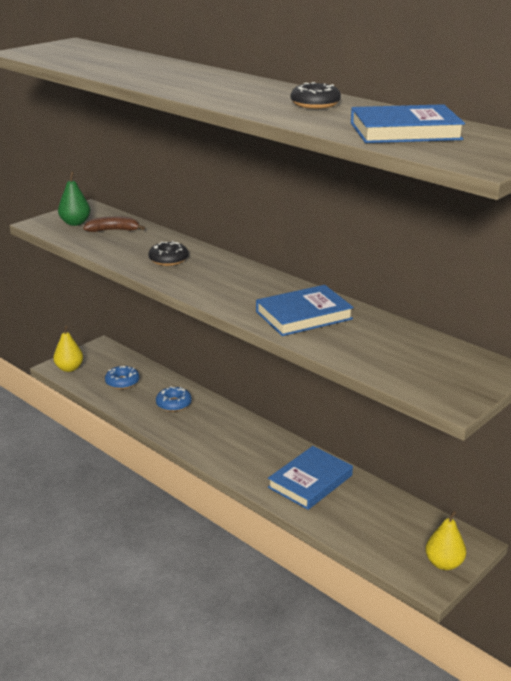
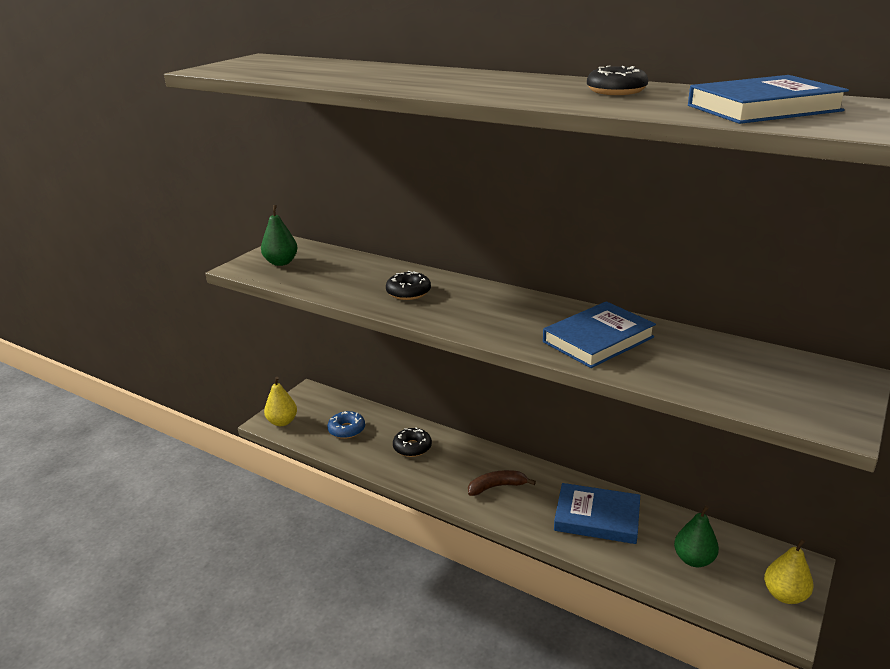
camera: 10 degrees left, 0 degrees up
(113, 230) = (328, 266): brown banana -> brown banana (497, 487)
(174, 404) = (412, 447): blue donut -> black donut
(310, 481) = (597, 517): blue book -> blue book turned 75 degrees clockwise
(378, 525) = (693, 559): none -> green pear

